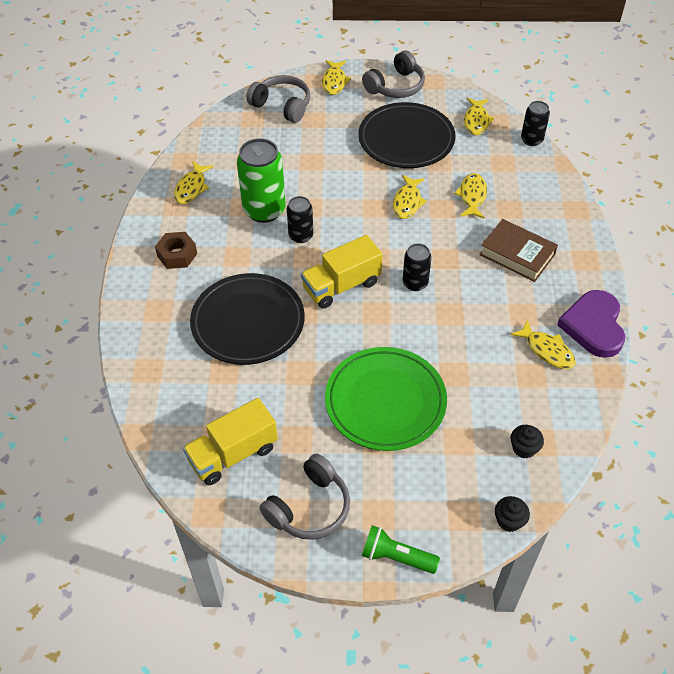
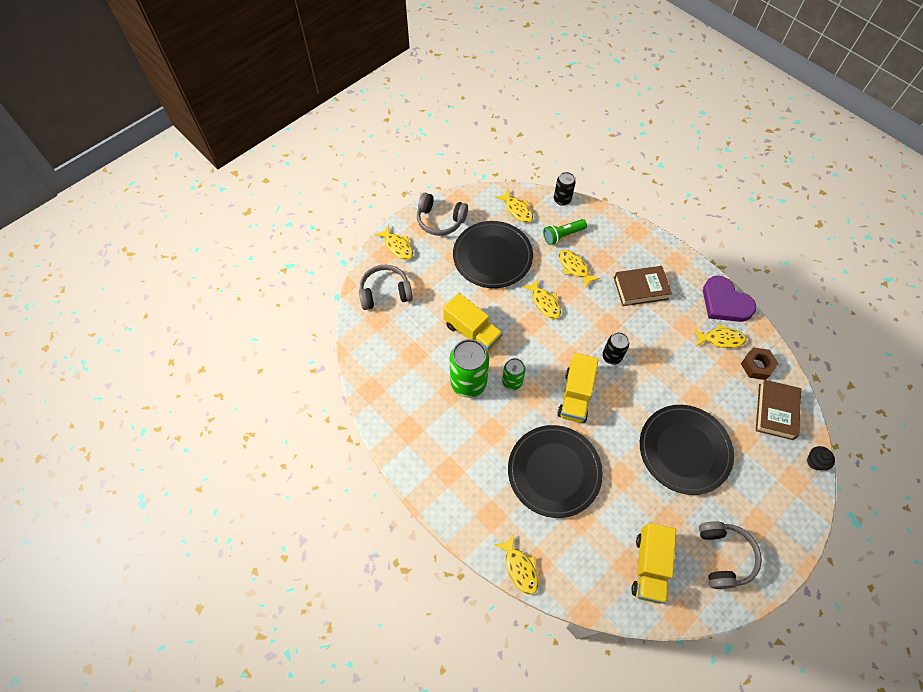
camera: 45 degrees left, 10 degrees up
(177, 255) = (454, 465): brown nut -> brown nut (756, 366)
(192, 188) = (402, 407): yellow fish -> yellow fish (519, 568)
(301, 236) = (512, 382): black can -> green can
(315, 179) = (472, 332): none -> yellow truck
(385, 401) = (684, 450): green plate -> black plate
(395, 86) = (440, 220): grey headphones -> grey headphones turned 105 degrees clockwise
(396, 557) = (793, 539): green flashlight -> green flashlight (562, 235)
(524, 448) = (775, 411): black cupcake -> brown book

